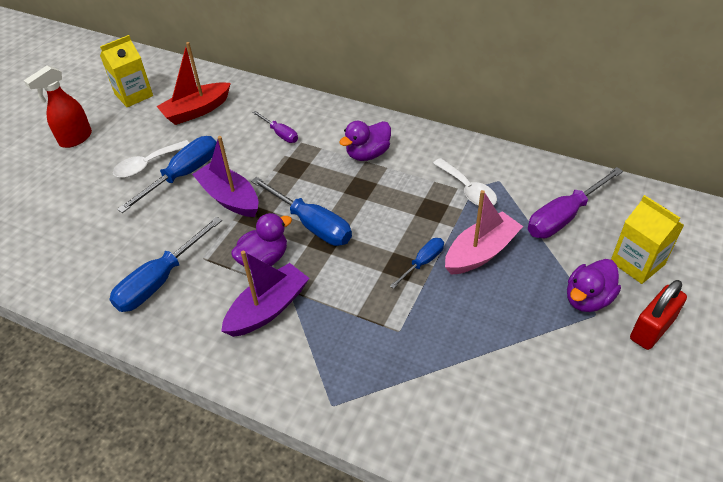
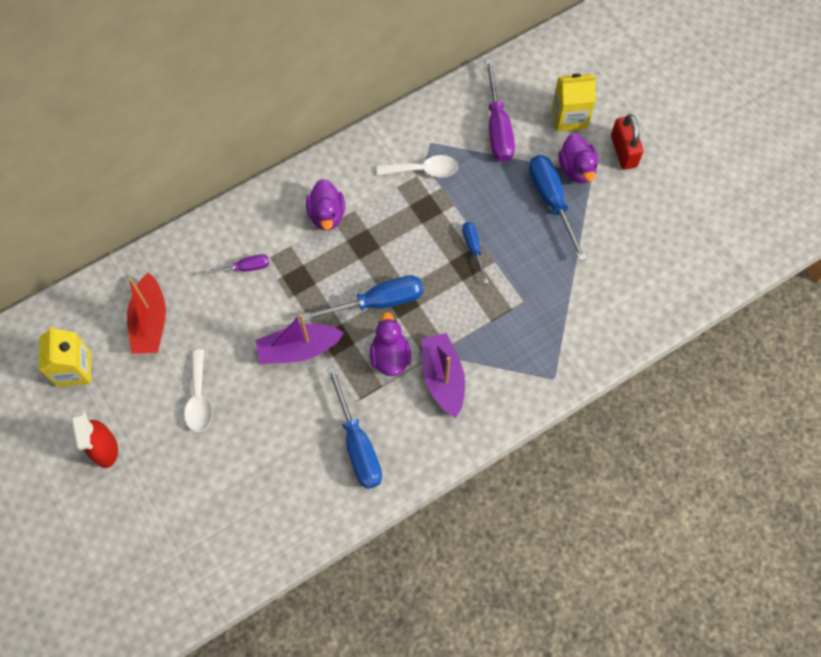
camera: 60 degrees left, 20 degrees up
(183, 175) = (238, 373): blue screwdriver -> blue screwdriver (551, 201)
(481, 252) = (491, 204): pink boat -> none

